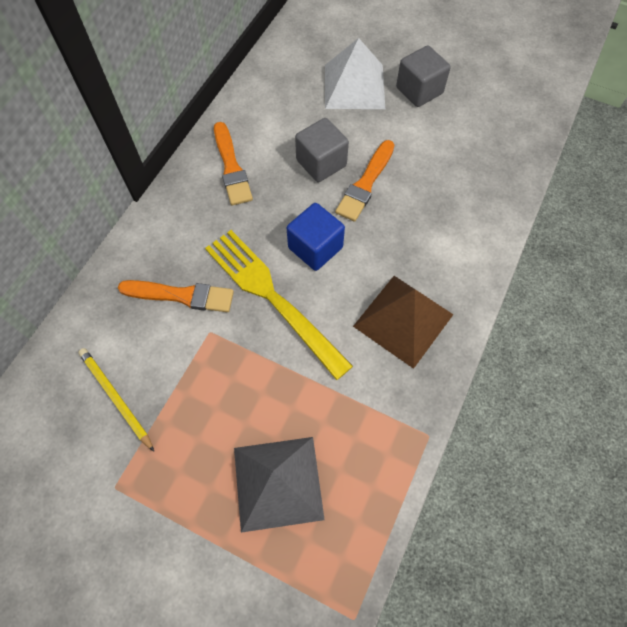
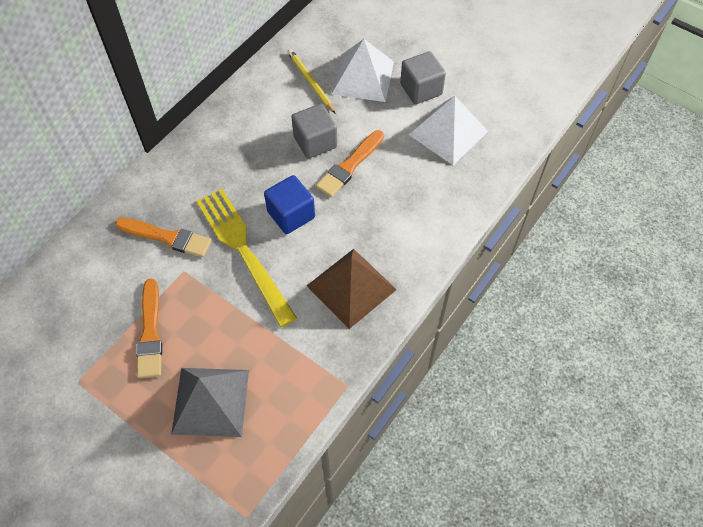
camera: 10 degrees right, 5 degrees down
(115, 398) = (94, 312): yellow pencil -> yellow pencil (310, 82)
(231, 167) = (235, 135): orange brush -> orange brush (150, 333)
(460, 133) = (448, 132): none -> white pyramid

